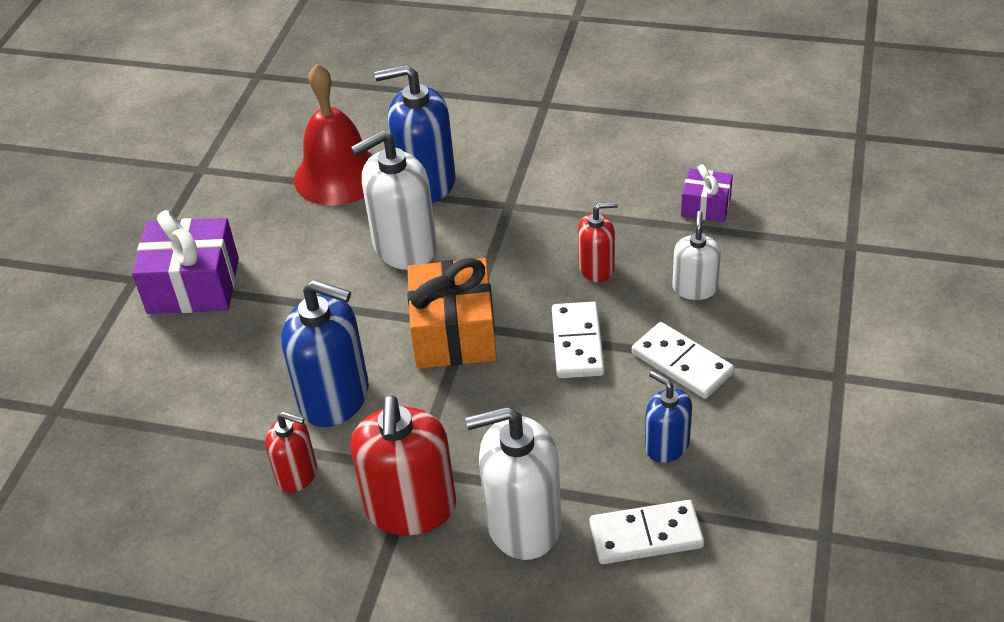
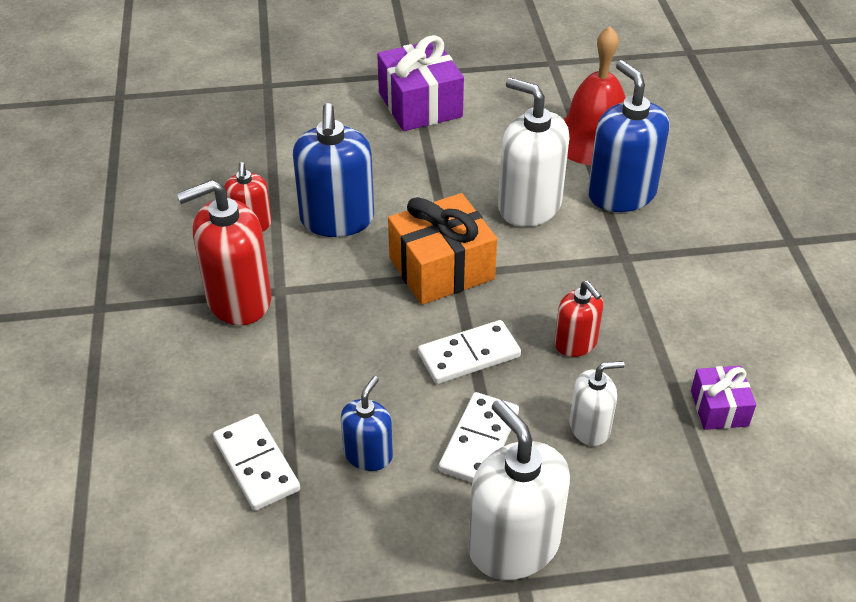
camera: 65 degrees right, 0 degrees up
(523, 524) = (243, 375): white soap dispenser -> white soap dispenser (514, 545)

